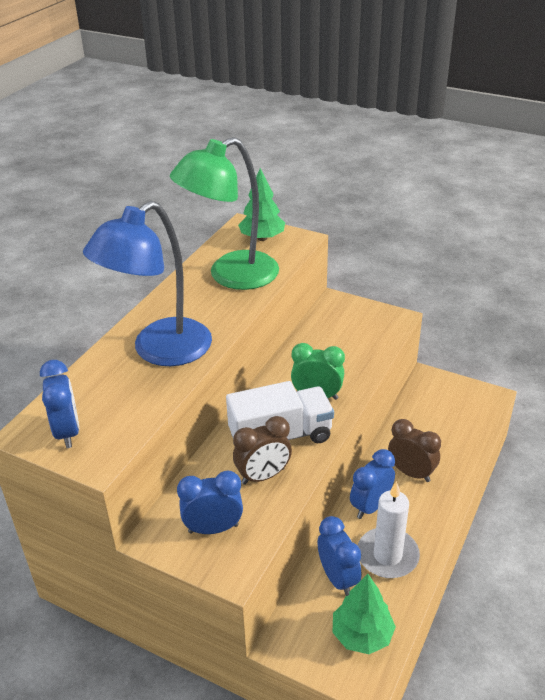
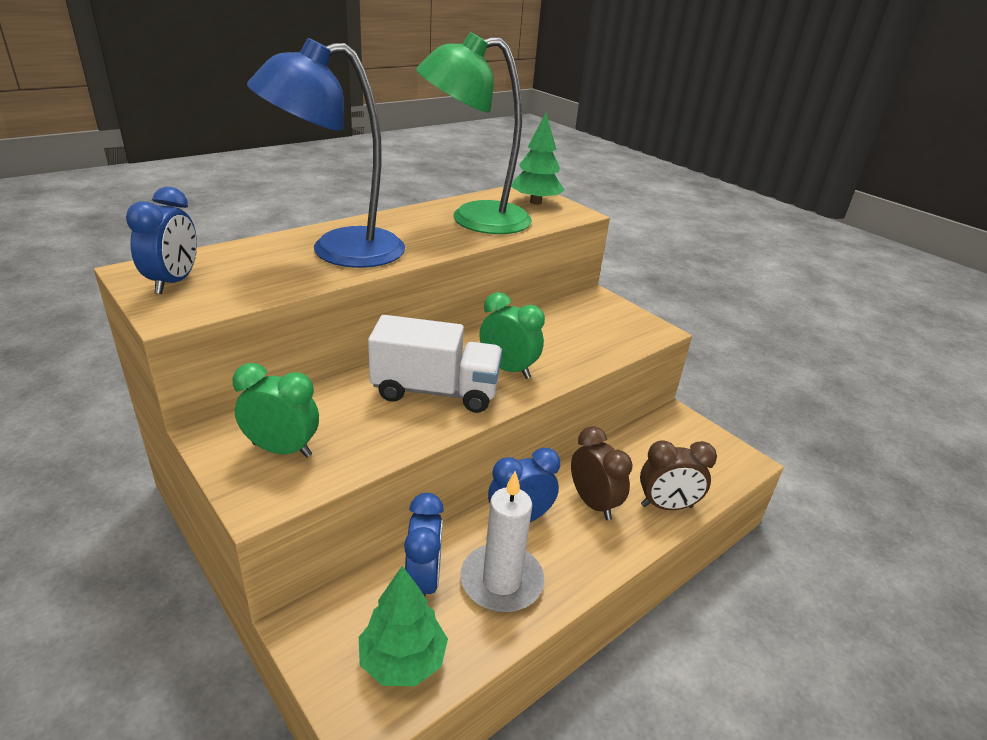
camera: 20 degrees right, 5 degrees down
(213, 528) = (282, 450): blue clock -> green clock
(263, 476) = (382, 420): brown clock -> brown clock (666, 506)

